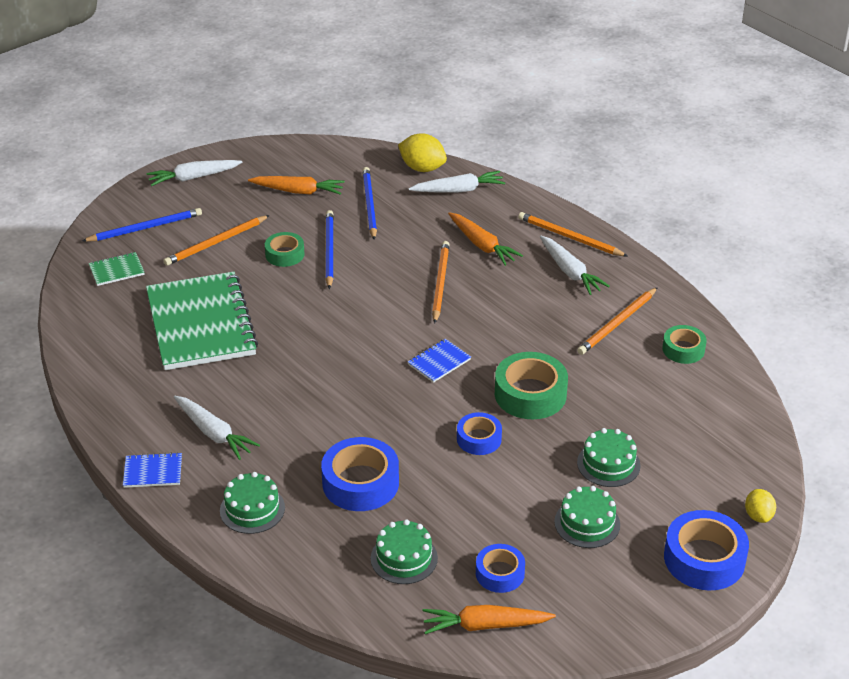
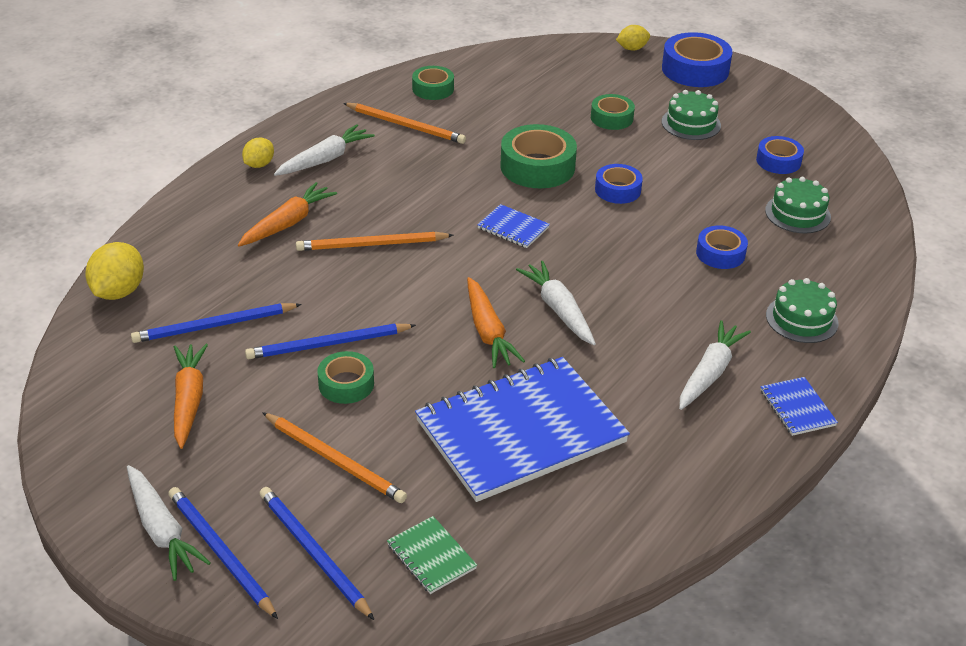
camera: 105 degrees left, 0 degrees up
(165, 196) = (220, 553): none -> blue pencil
(201, 324) = (520, 431): green notebook -> blue notebook
(360, 483) = (720, 253): blue tape -> blue tape, size x0.60
(458, 190) = (170, 254): white carrot -> white carrot (558, 310)
(485, 625) = (839, 162): orange carrot -> orange carrot (488, 332)
(569, 237) = (259, 164): orange pencil -> yellow lemon
(608, 464) = (611, 118): green cake -> green tape

